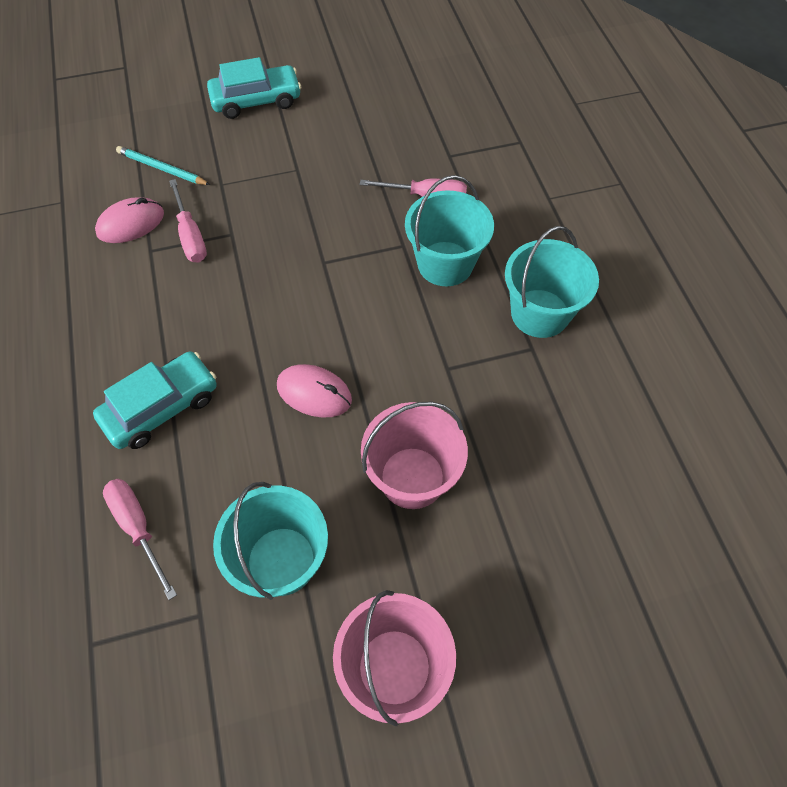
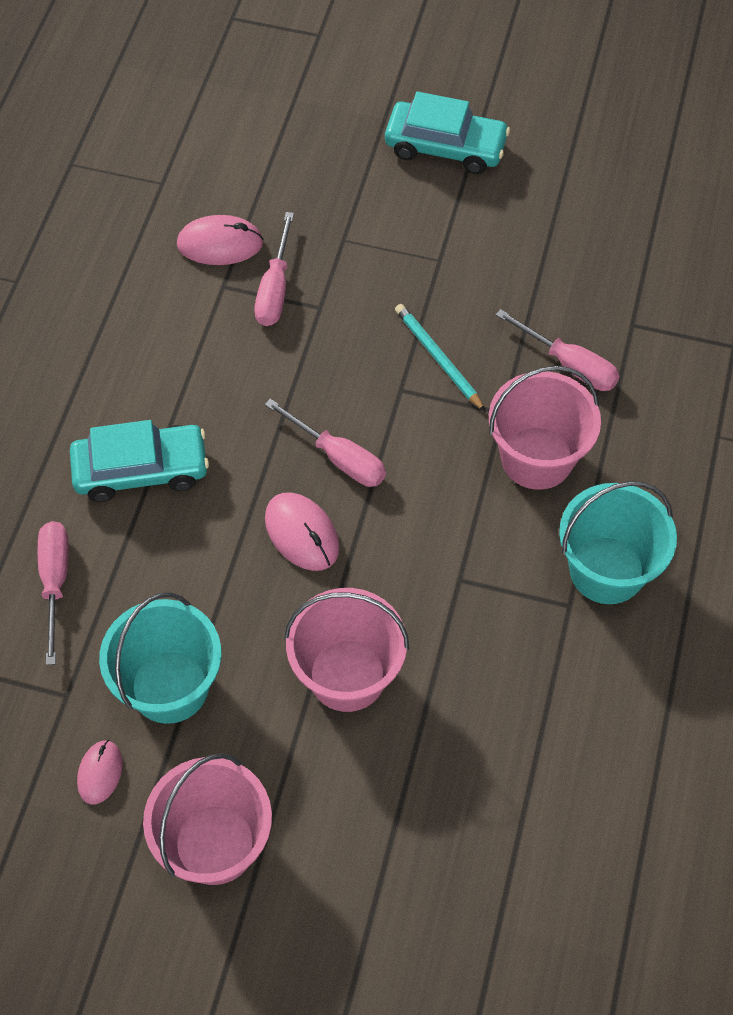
camera: 30 degrees right, 0 degrees up
(162, 169) = (289, 190): turquoise pencil -> turquoise pencil (438, 358)
(265, 664) = (100, 773): none -> pink mouse
(307, 327) = (338, 457): none -> pink screwdriver
(445, 264) = (537, 458): turquoise bucket -> pink bucket

